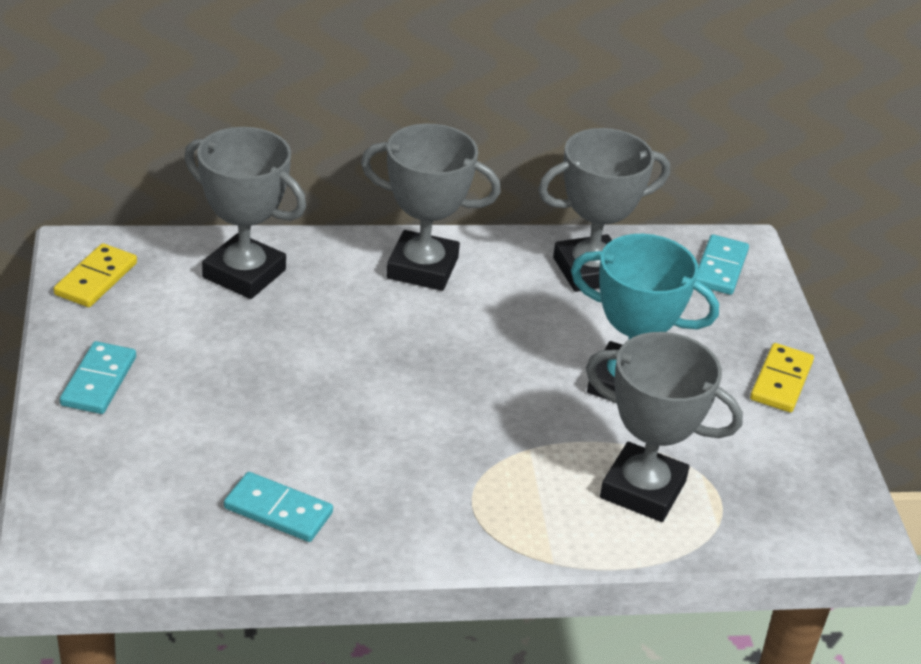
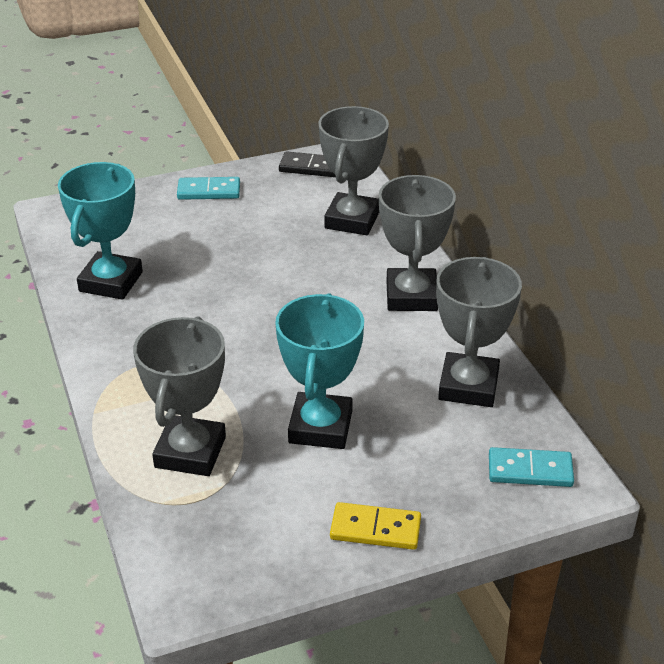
camera: 80 degrees right, 0 degrees up
(96, 279) = (310, 167): yellow domino -> black domino
(278, 511) = (111, 282): turquoise domino -> turquoise trophy
(590, 270) = (468, 386): grey trophy -> grey trophy turned 45 degrees clockwise

